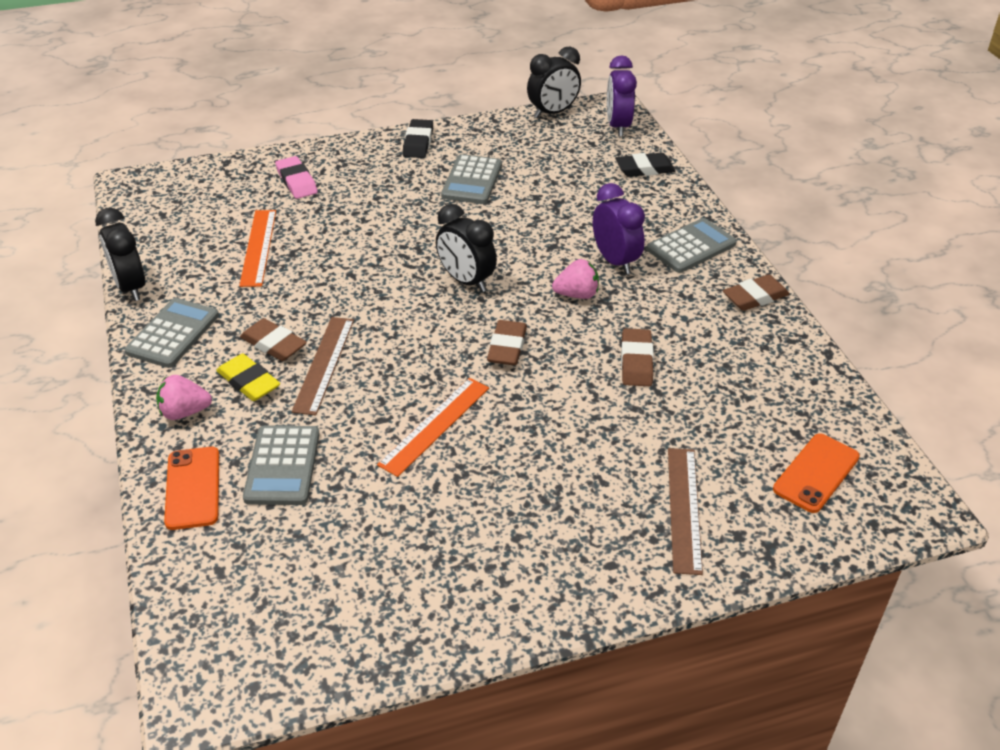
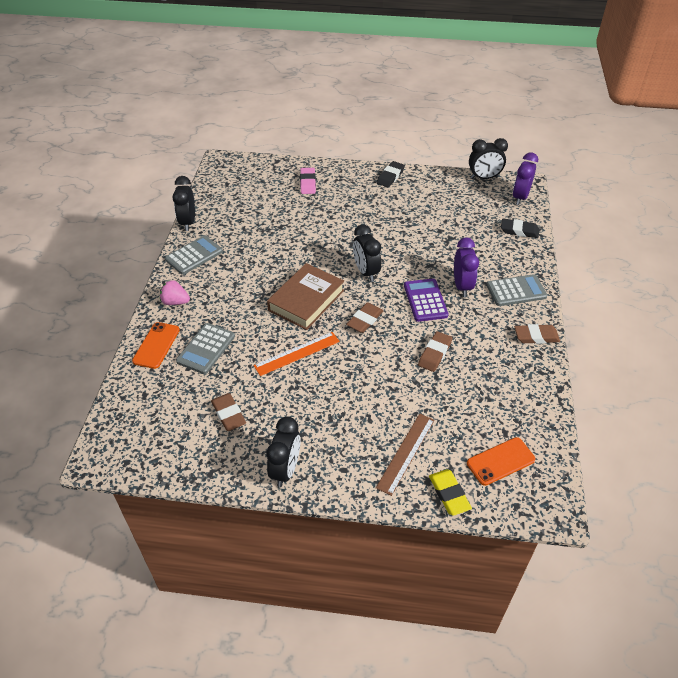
camera: 25 degrees right, 5 degrees up
(249, 381) = (216, 295): yellow eraser -> yellow eraser (449, 494)
(258, 247) = (265, 218): orange ruler -> none
(273, 344) = (240, 277): brown eraser -> brown eraser (228, 414)
(324, 364) = (259, 298): brown ruler -> none
(400, 346) = (306, 300): none -> brown book
(472, 180) = (407, 209): grey calculator -> none
(525, 598) = (285, 470): none -> black clock
(577, 294) = (425, 300): pink strawberry -> purple calculator

